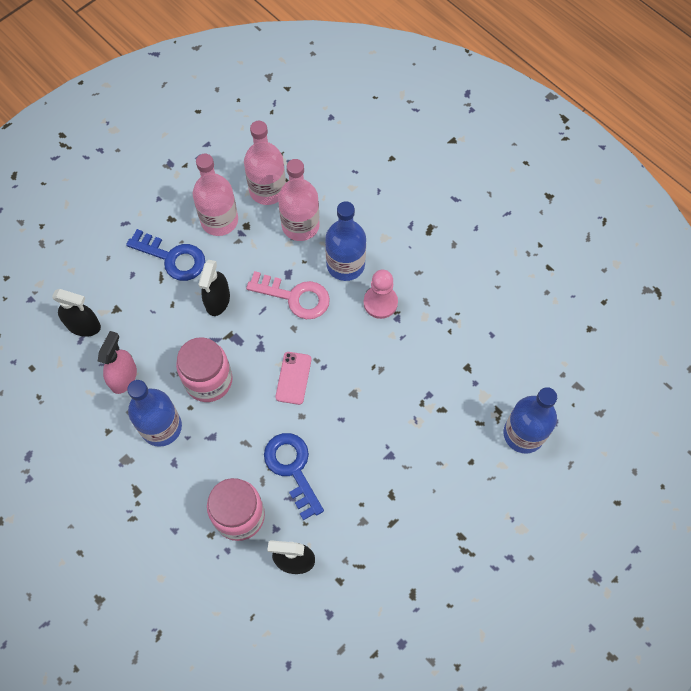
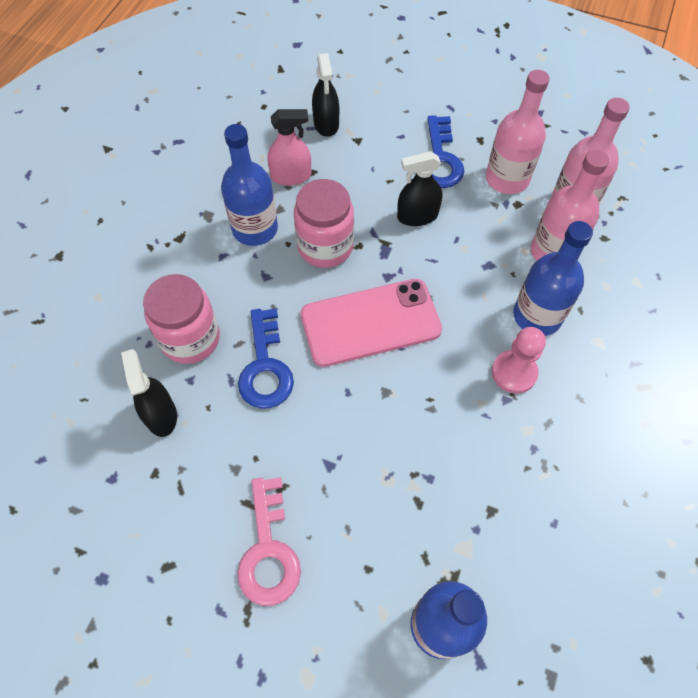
camera: 65 degrees right, 5 degrees down
(292, 468) = (265, 367): blue key -> blue key turned 135 degrees clockwise
(293, 378) = (370, 323): pink phone -> pink phone, size x2.03
(295, 297) = (466, 283): pink key -> pink key (268, 550)

